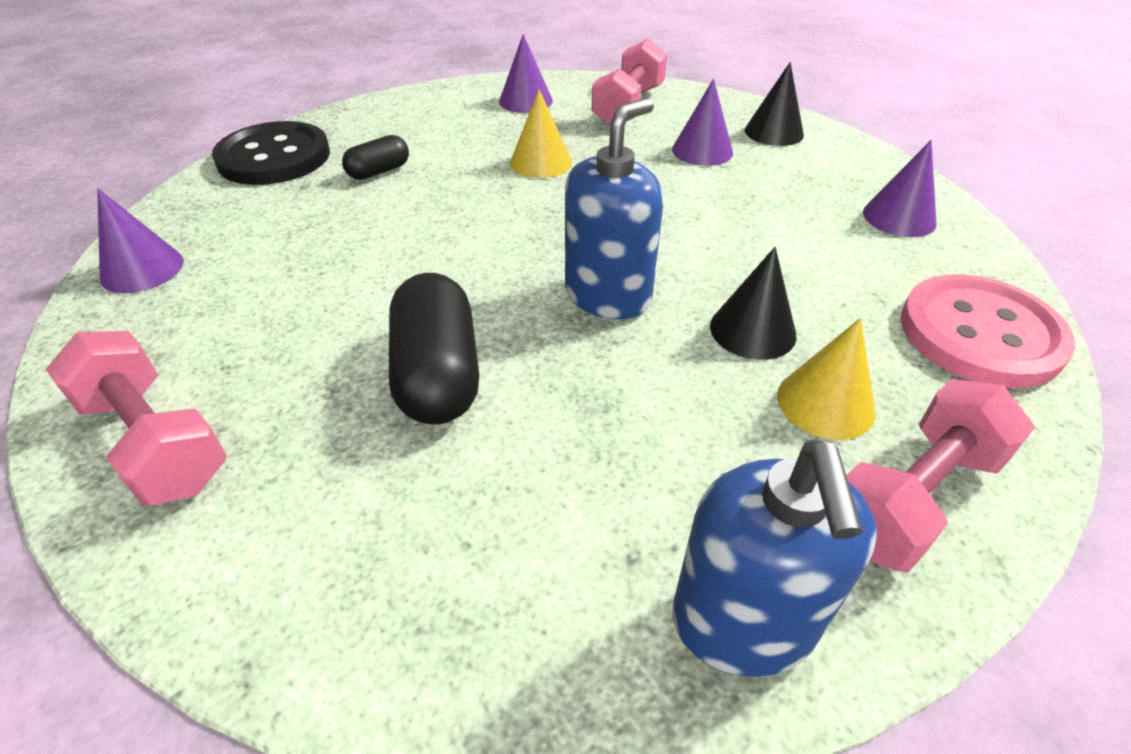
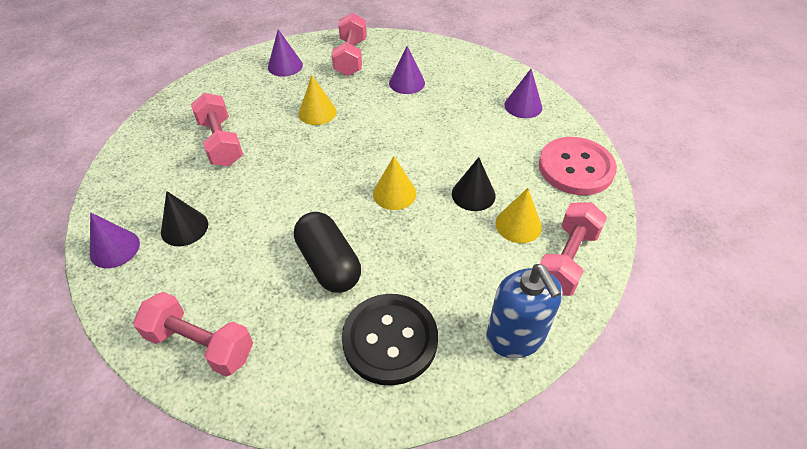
camera: 20 degrees left, 5 degrees up
(274, 157) = (144, 147): black button -> black button (390, 340)
(379, 171) = (221, 142): black capsule -> pink dumbbell
(608, 295) = (394, 193): blue soap dispenser -> yellow cone
(774, 132) = (441, 60): black cone -> black cone (184, 228)

